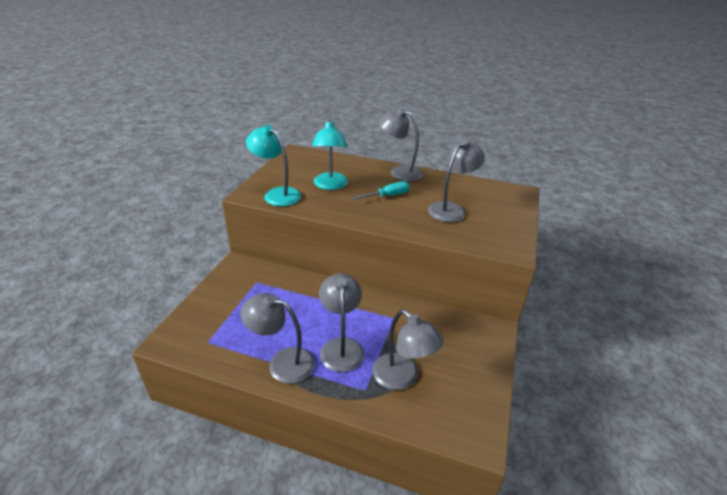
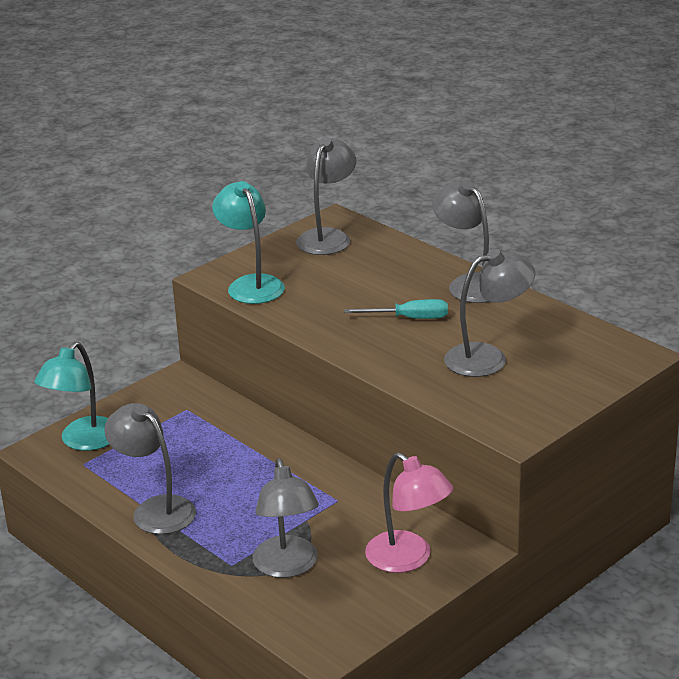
camera: 30 degrees right, 5 degrees down
(330, 185) = (339, 286): turquoise lamp -> turquoise lamp (83, 441)
(341, 347) = (239, 513): grey lamp -> grey lamp (327, 237)
(467, 346) = (408, 559): none -> pink lamp

